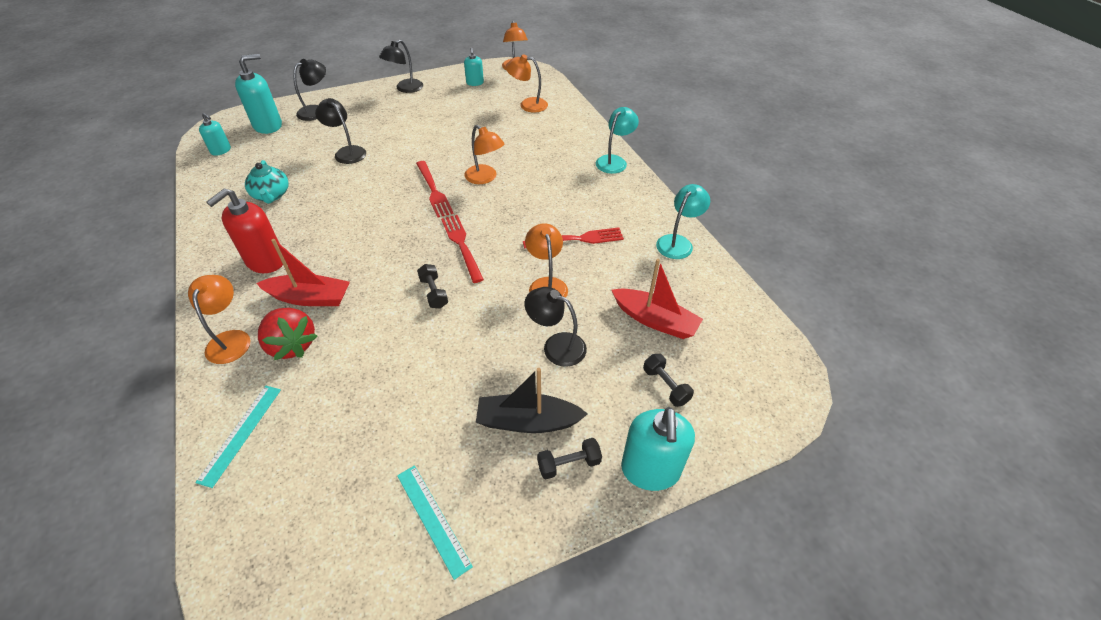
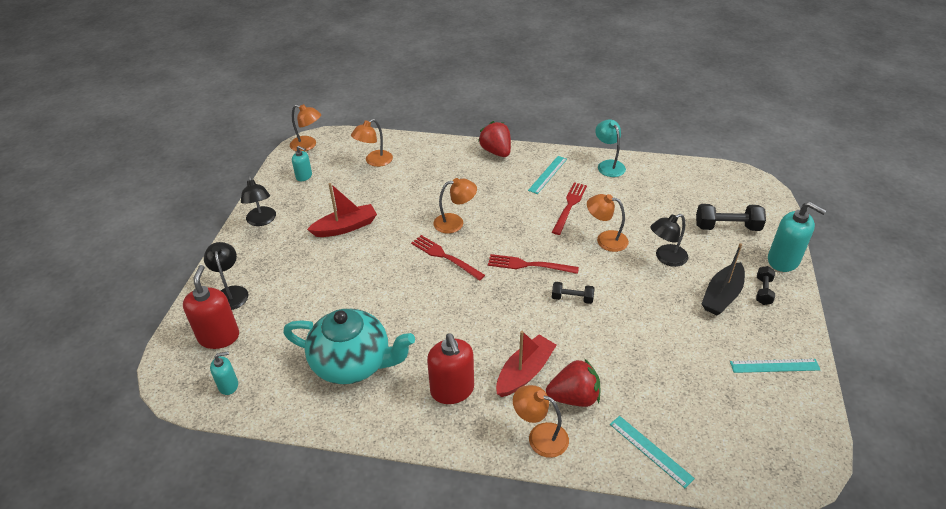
camera: 55 degrees left, 5 degrees down
(268, 126) = (219, 337): turquoise soap dispenser -> red soap dispenser
(271, 195) = (352, 363): turquoise teapot -> turquoise teapot, size x1.87
(347, 152) = (331, 292): black lamp -> none
(433, 190) = (445, 256): red fork -> red fork turned 150 degrees counterclockwise
(614, 161) = (496, 152): turquoise lamp -> red strawberry
(614, 206) = (548, 174): none -> turquoise ruler
(655, 320) = (672, 207): red boat -> red boat (345, 227)
(665, 386) = (727, 227): black dumbbell -> black dumbbell, size x1.66

